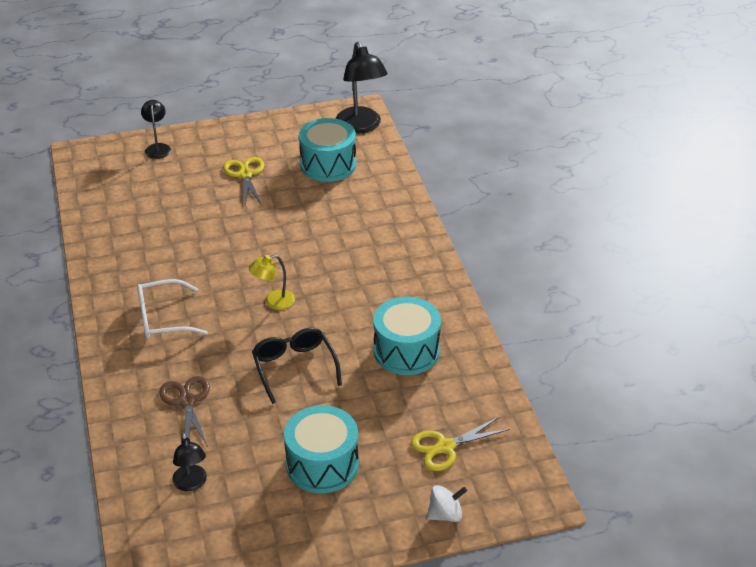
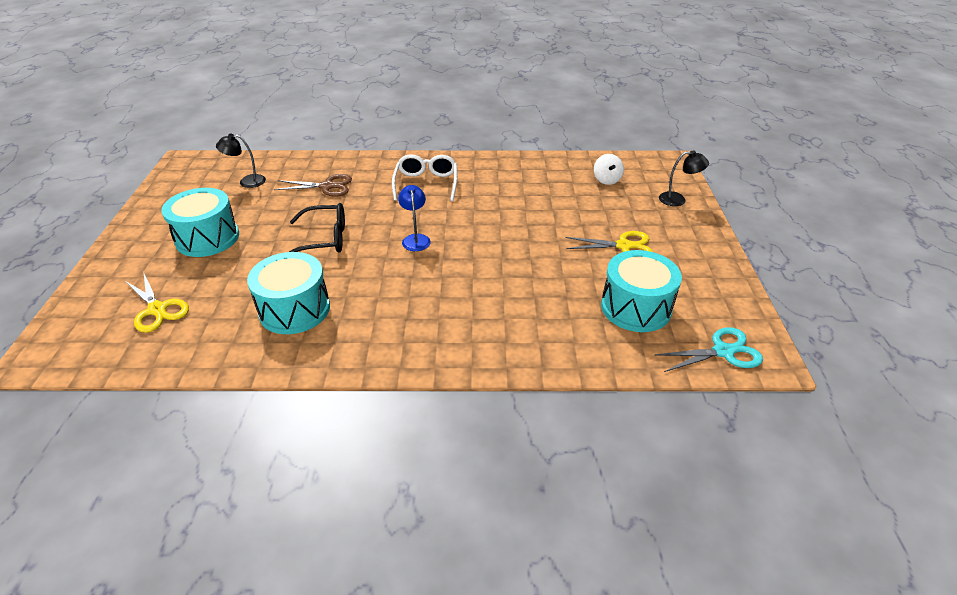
camera: 105 degrees right, 0 degrees up
(273, 302) = (415, 239): yellow lamp -> blue lamp
(361, 126) = (723, 351): black lamp -> turquoise scissors
(445, 447) = (157, 309): yellow scissors -> yellow scissors turned 150 degrees clockwise
(445, 514) = (91, 293): white spinning top -> white spinning top (606, 180)

